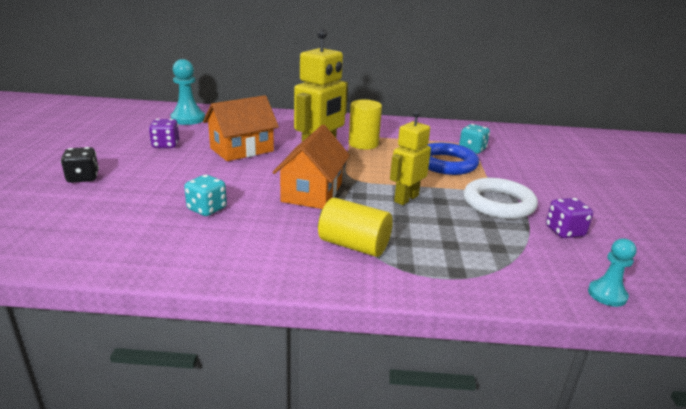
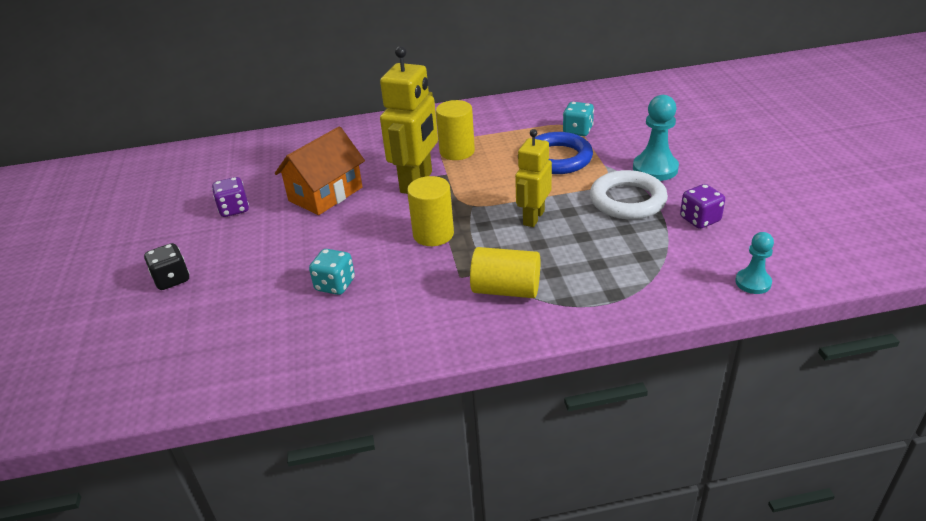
camera: 10 degrees left, 10 degrees up
(188, 119) = (234, 162): turquoise pawn -> turquoise pawn (655, 169)
(312, 192) = (433, 234): orange house -> yellow cylinder

